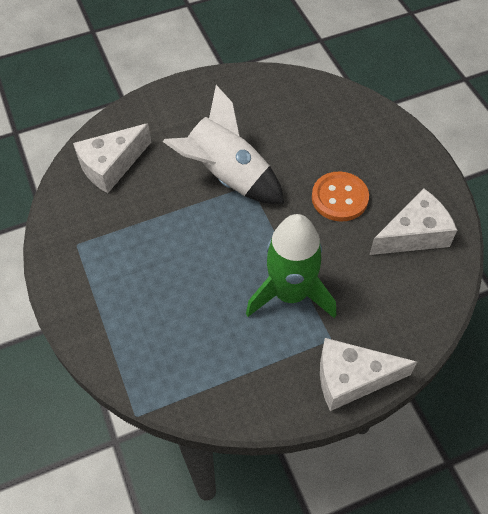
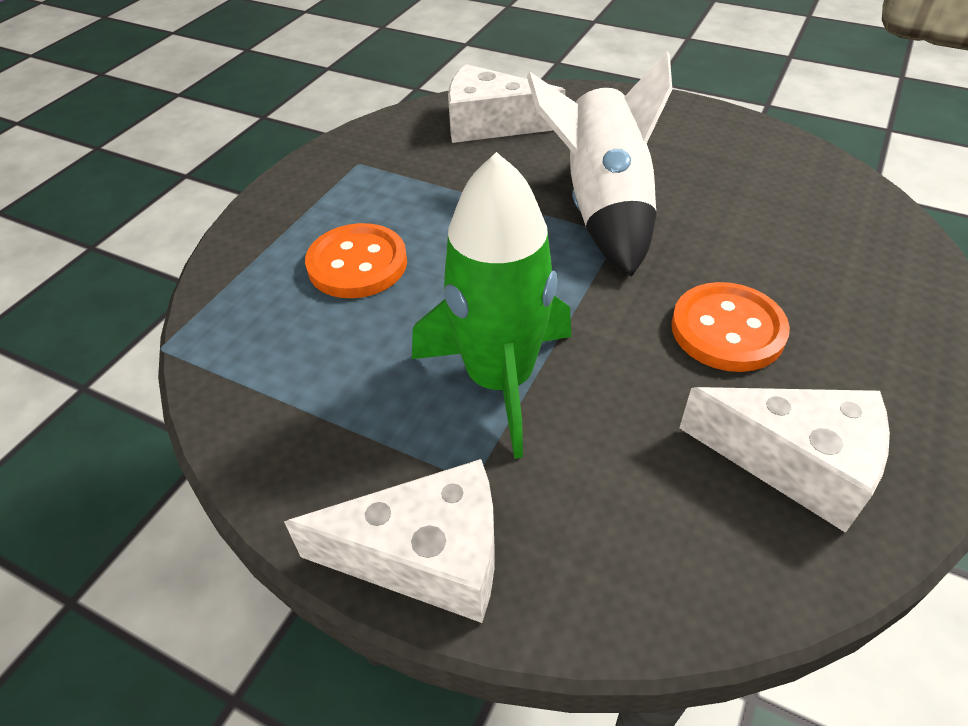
camera: 50 degrees right, 10 degrees down
(161, 297) = (357, 264): none -> orange button
(352, 378) = (426, 556): white cheese -> white cheese turned 135 degrees clockwise

